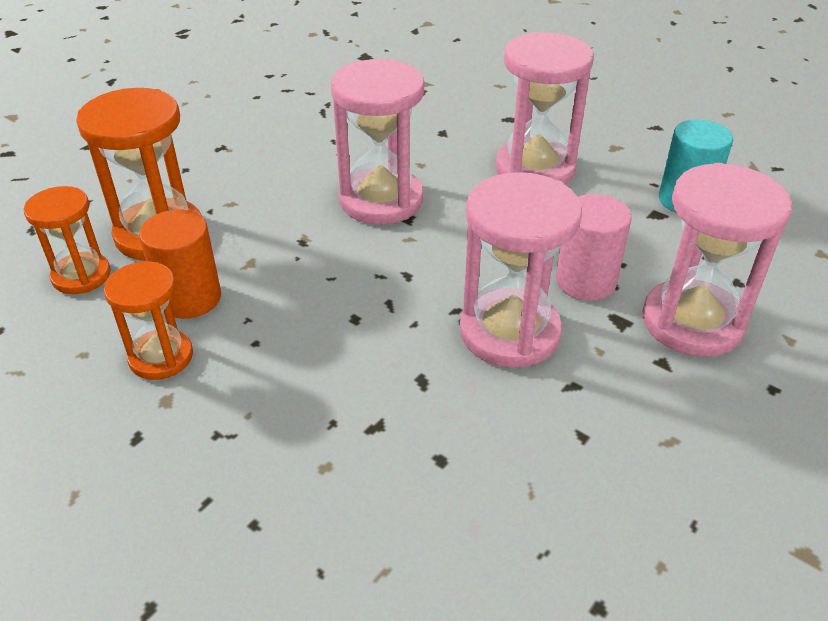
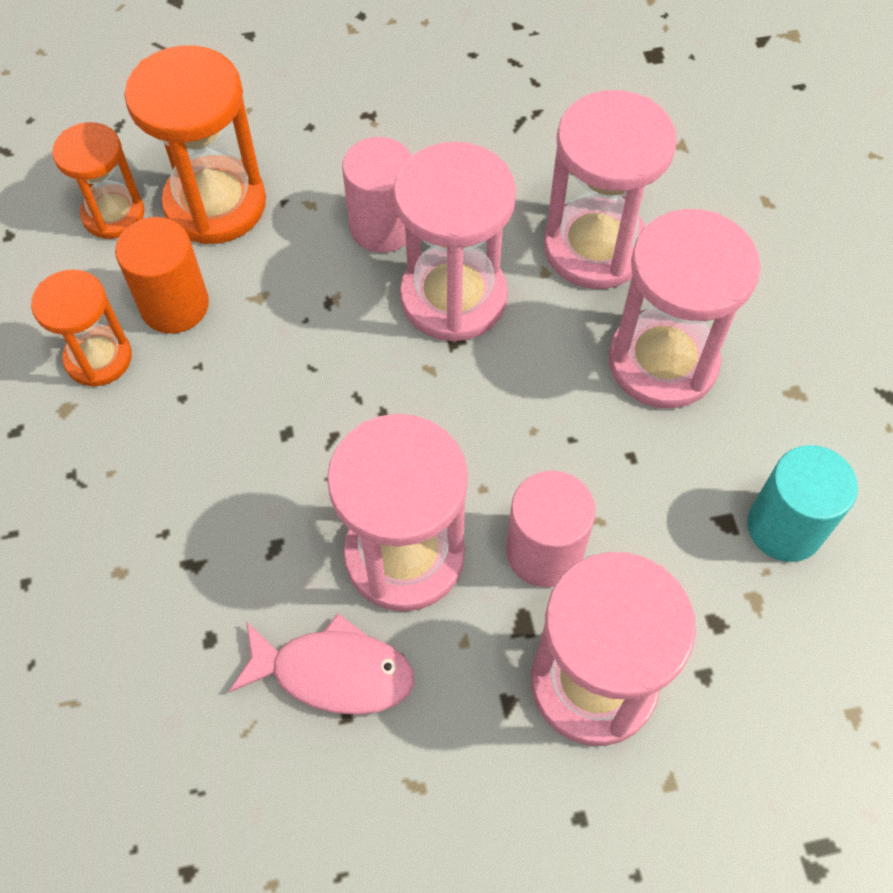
camera: 40 degrees right, 20 degrees up
(294, 191) = (382, 227): none -> pink cylinder
(435, 141) = (595, 247): none -> pink hourglass
(545, 419) = (333, 672): none -> pink fish

